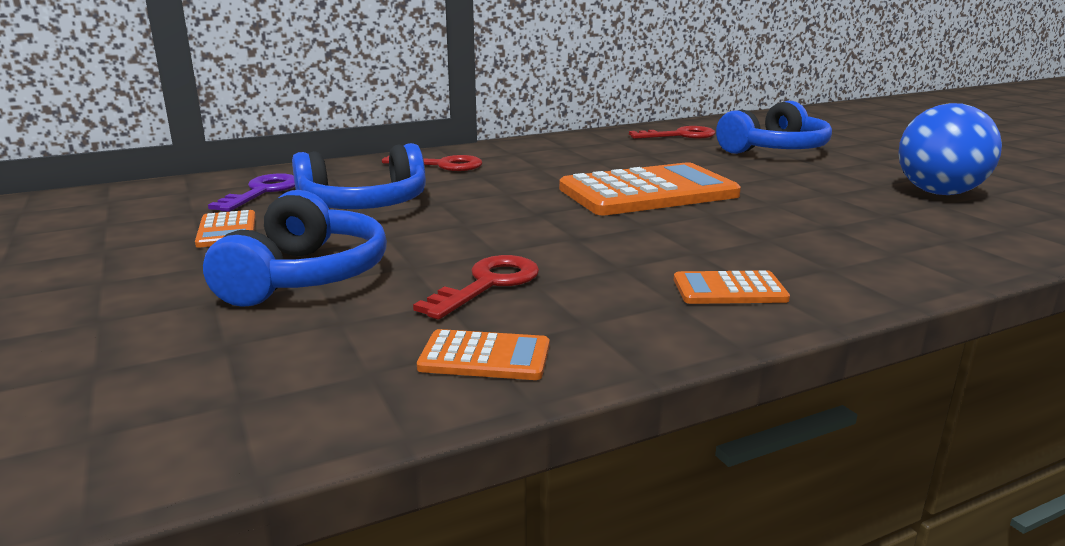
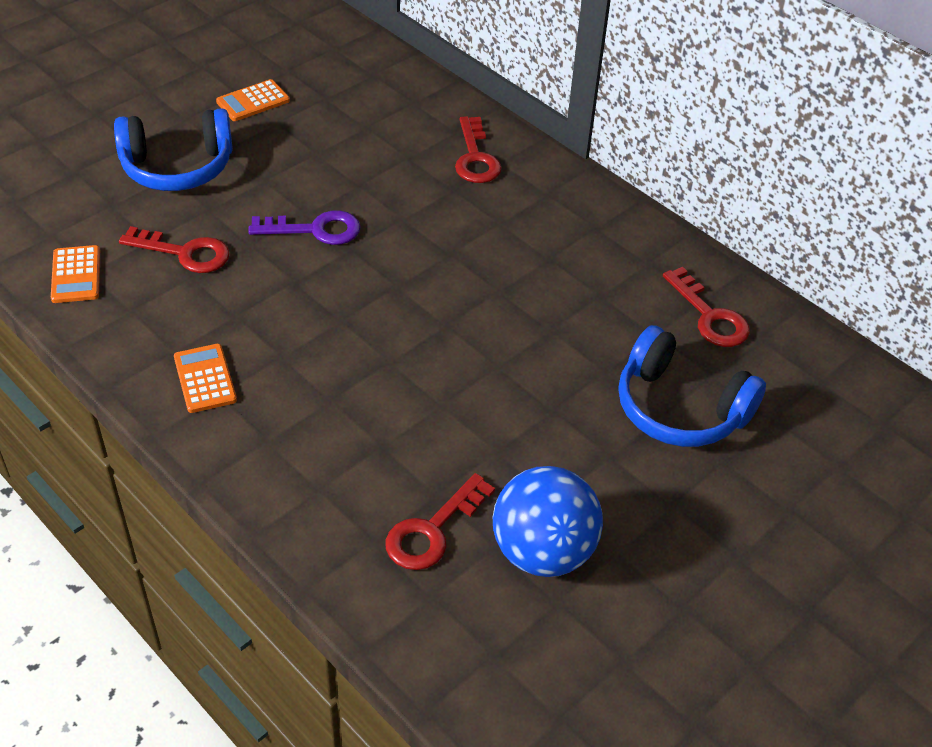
camera: 70 degrees right, 25 degrees up
(262, 192) = (348, 84): purple key -> purple key (315, 230)
(365, 205) = (334, 147): blue headphones -> none
(648, 192) = (443, 311): orange calculator -> none
(933, 220) = (432, 530): none -> red key

